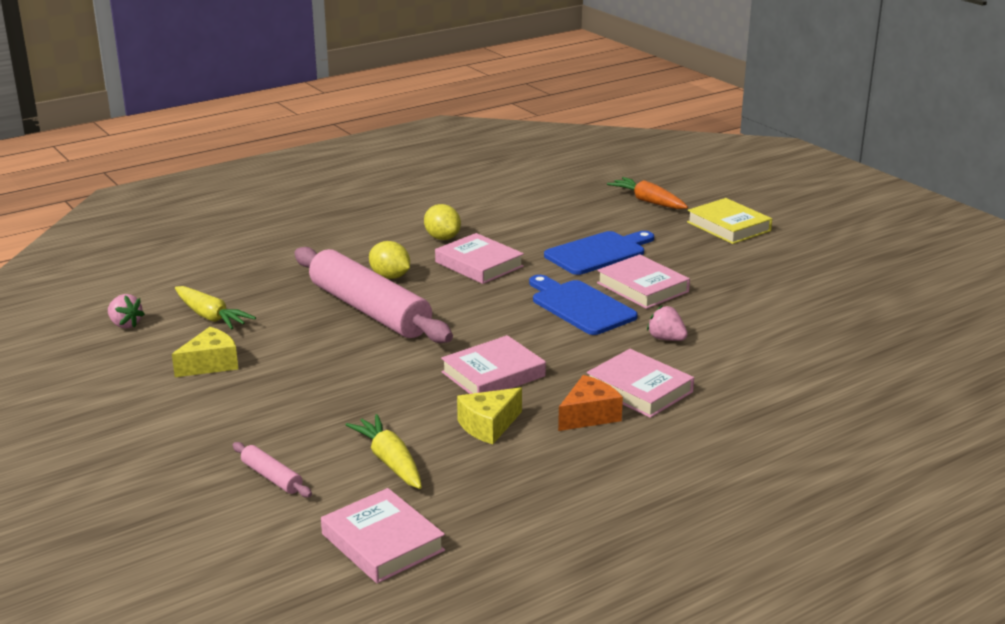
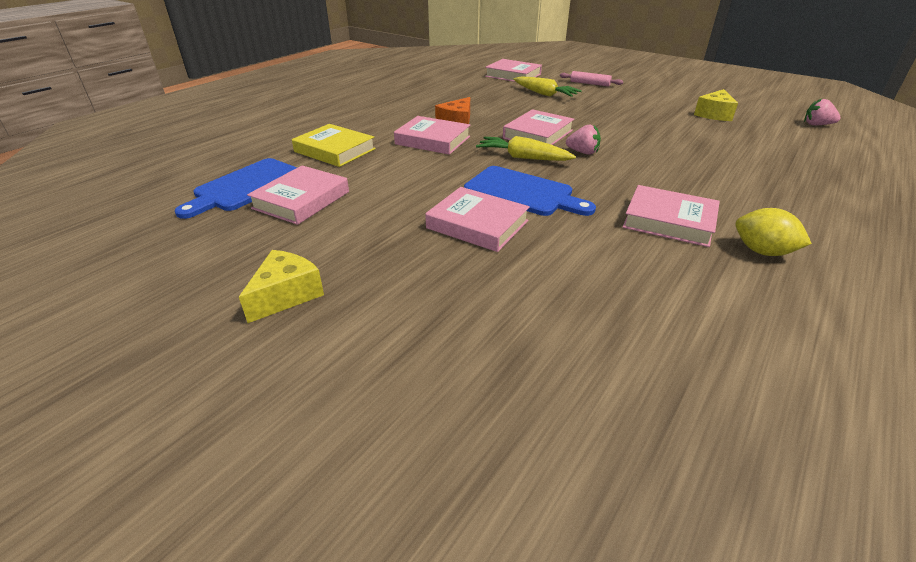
camera: 160 degrees right, 10 degrees up
(210, 317) = (780, 137): yellow carrot -> yellow carrot (523, 157)
(369, 310) = (686, 159): pink rolling pin -> none
(390, 276) = (725, 191): yellow lemon -> none
(488, 426) = (511, 112): yellow cheese -> yellow cheese (286, 295)
(598, 253) = (561, 266): blue cutting board -> blue cutting board (246, 187)
(648, 201) = (580, 431): orange carrot -> none
(666, 339) = (429, 176): pink strawberry -> pink strawberry (583, 152)
(728, 226) = (402, 377): yellow book -> yellow book (335, 150)
(805, 335) = (301, 200): none -> pink book

